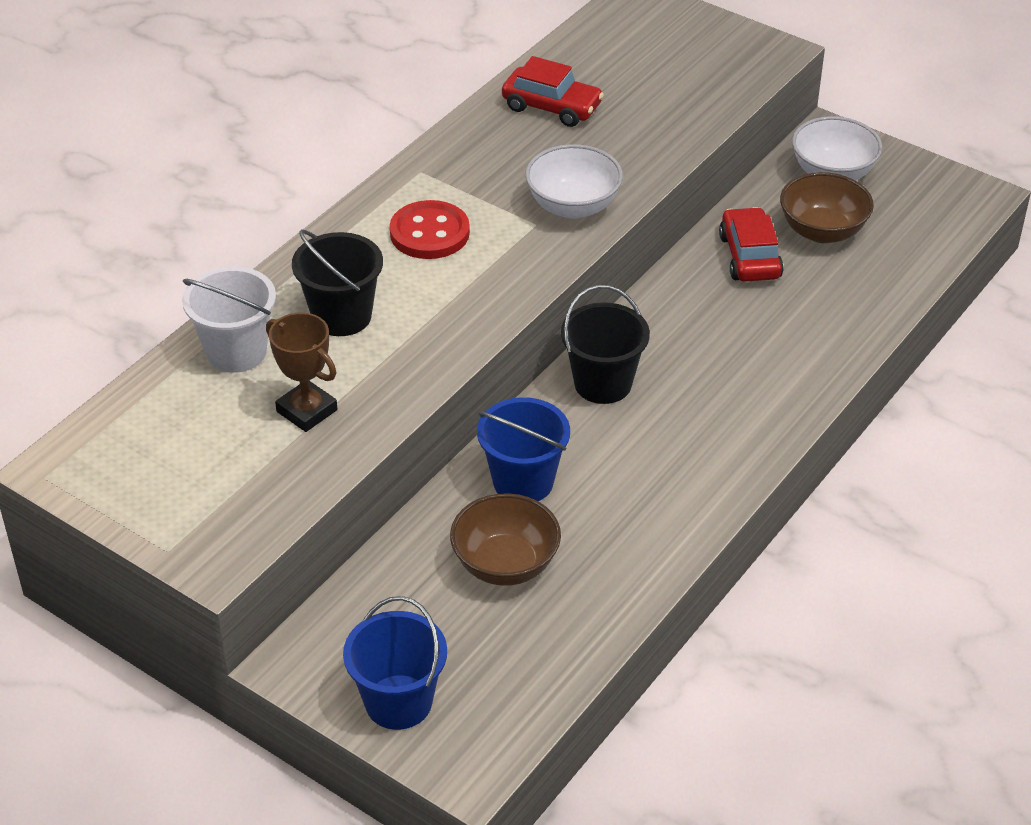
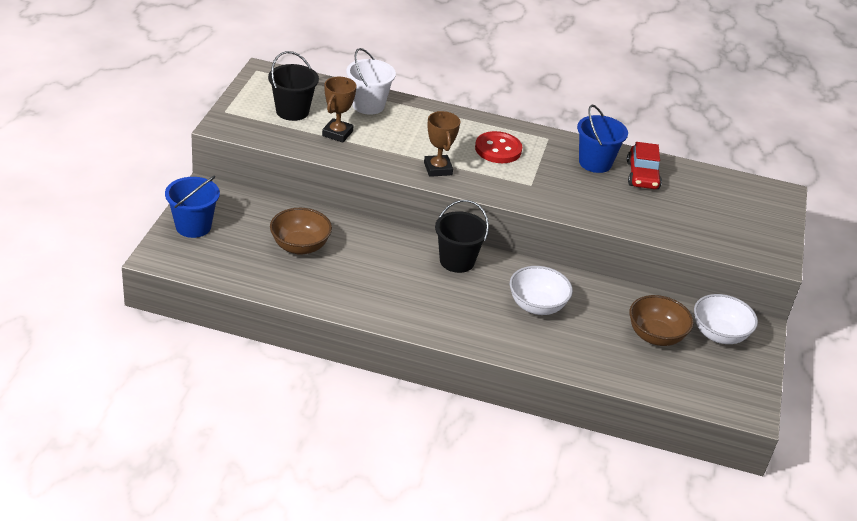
camera: 65 degrees right, 5 degrees down
(341, 316) = (413, 132): black bucket -> black bucket (292, 111)
(457, 314) = (438, 169): none -> brown trophy
(523, 482) = (363, 243): blue bucket -> blue bucket (595, 163)
(573, 206) = (556, 196): white bowl -> white bowl (537, 306)
(750, 256) = (607, 306): red car -> none

